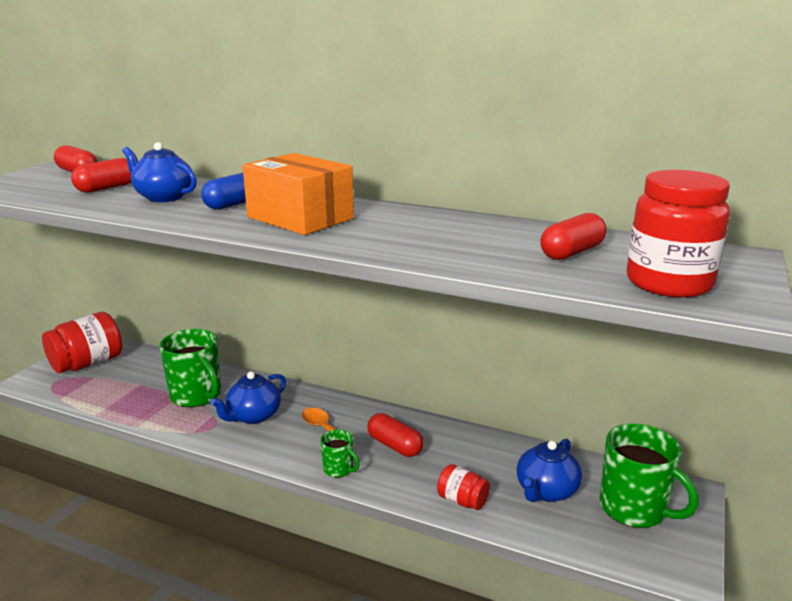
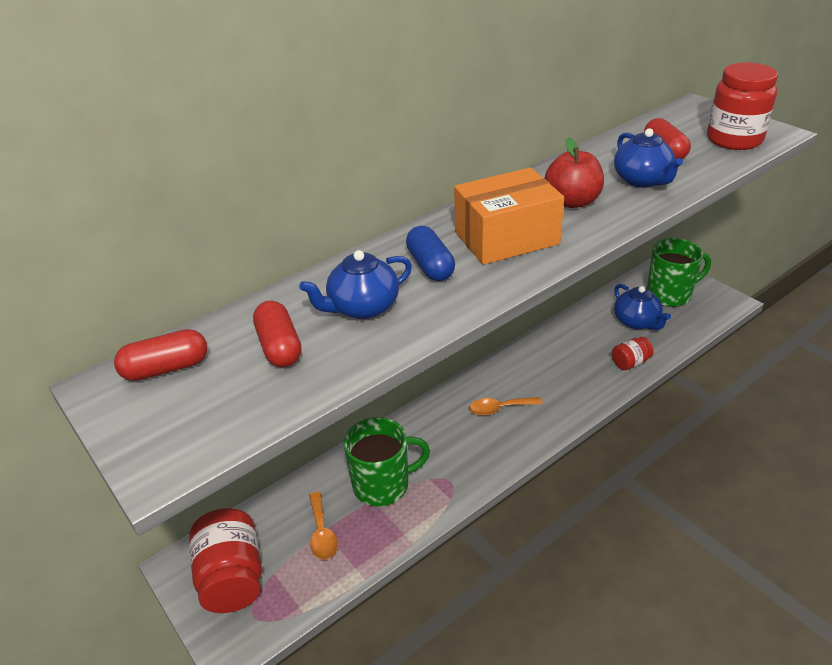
camera: 60 degrees left, 15 degrees up
(137, 384) = (322, 533): none -> orange spoon
(253, 416) = (449, 450): blue teapot -> blue teapot (642, 180)
(339, 469) = (562, 414): green mug -> none
(394, 230) = (572, 201): none -> red apple
(394, 446) = (547, 375): red capsule -> none

